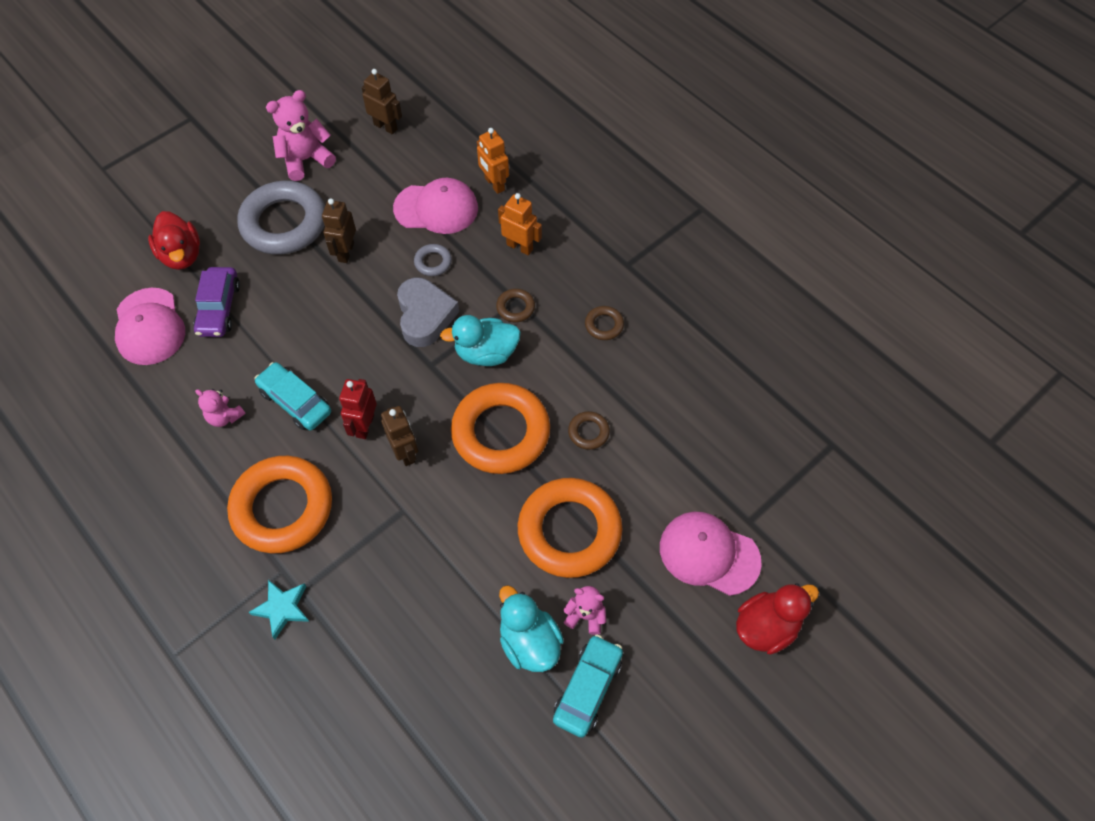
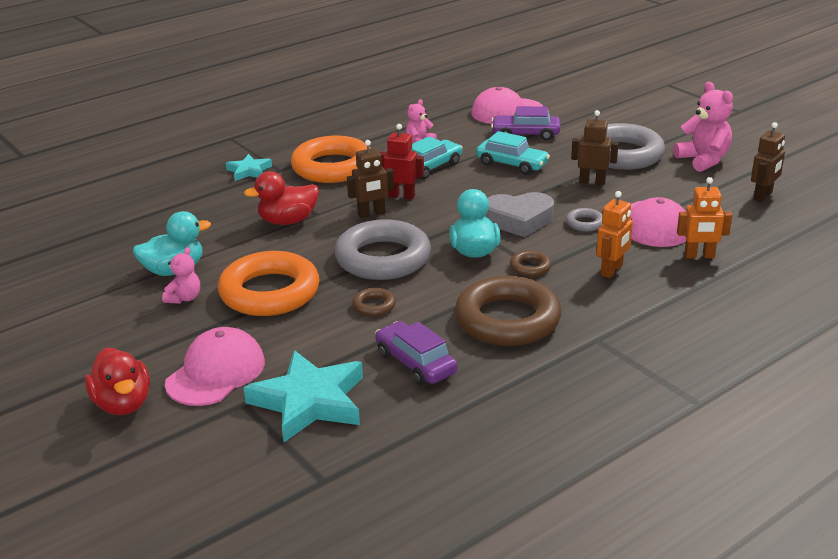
camera: 95 degrees right, 30 degrees down
(182, 255) = (580, 118): red duck -> red duck (288, 221)
(494, 184) = (699, 256): orange robot -> orange robot turned 150 degrees counterclockwise
(501, 432) = (383, 258): orange ring -> grey ring
(588, 688) = (118, 297): turquoise car -> turquoise car (512, 164)
(604, 325) = (507, 320): brown ring -> brown ring, size x2.37
(675, 391) = (415, 363): none -> purple car
(739, 467) = (309, 401): none -> turquoise star

